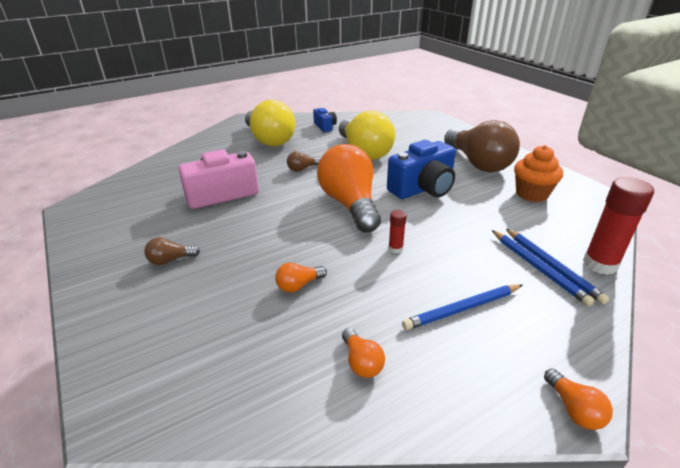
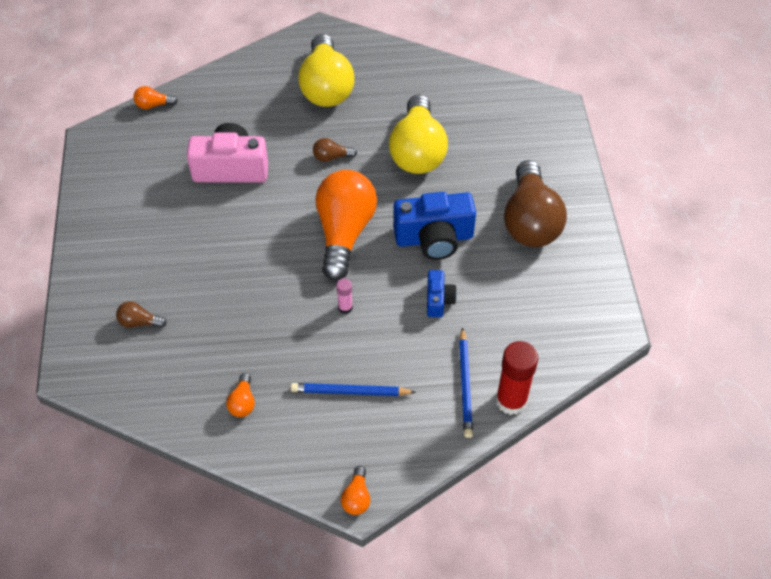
camera: 25 degrees right, 20 degrees up
(170, 260) = (152, 243): brown light bulb -> brown light bulb (139, 322)
(298, 285) = (239, 314): orange light bulb -> orange light bulb (153, 105)
(325, 127) = (406, 82): blue camera -> blue camera (438, 300)
(395, 248) = (345, 307): red glue stick -> pink glue stick
(531, 194) = (541, 291): orange cupcake -> none
(537, 268) = (450, 381): blue pencil -> none

